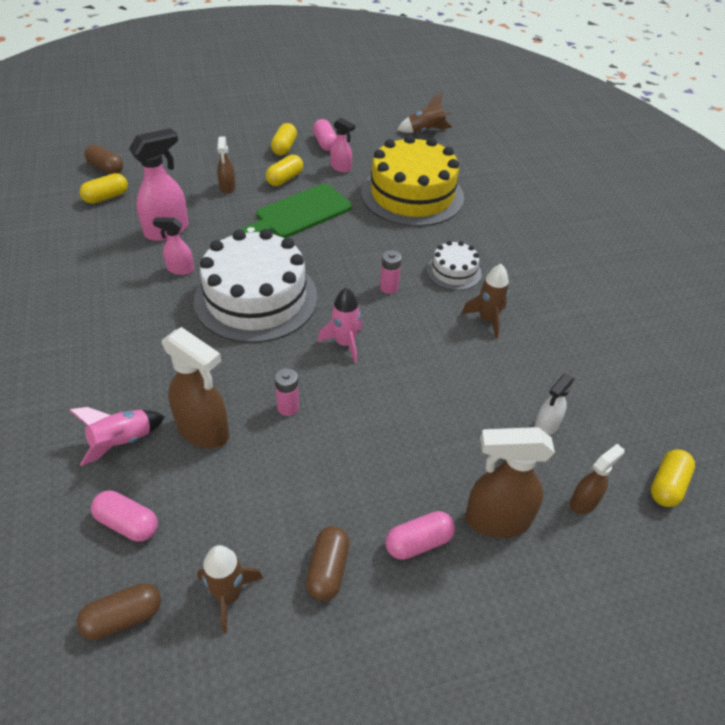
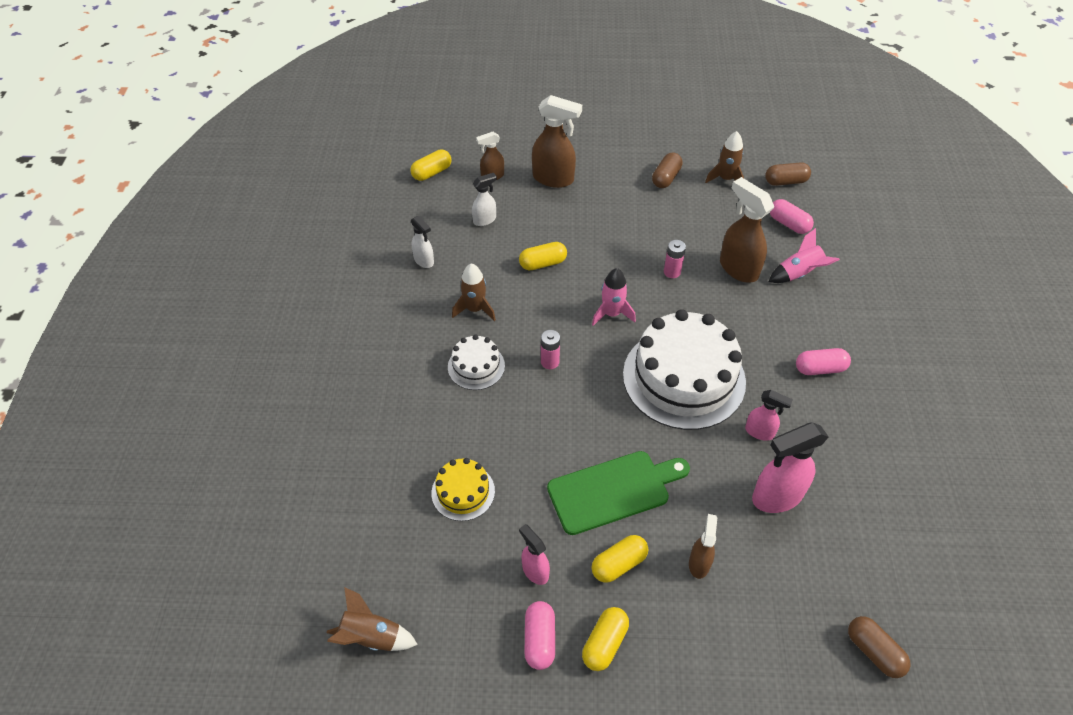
camera: 160 degrees left, 5 degrees up
(106, 197) = (861, 580): yellow capsule -> yellow capsule (543, 263)
(412, 195) = (463, 492): yellow cake -> yellow cake, size x0.47
(418, 542) = (607, 178): pink capsule -> pink capsule (820, 369)
(575, 358) = (424, 261): none -> white spray bottle

